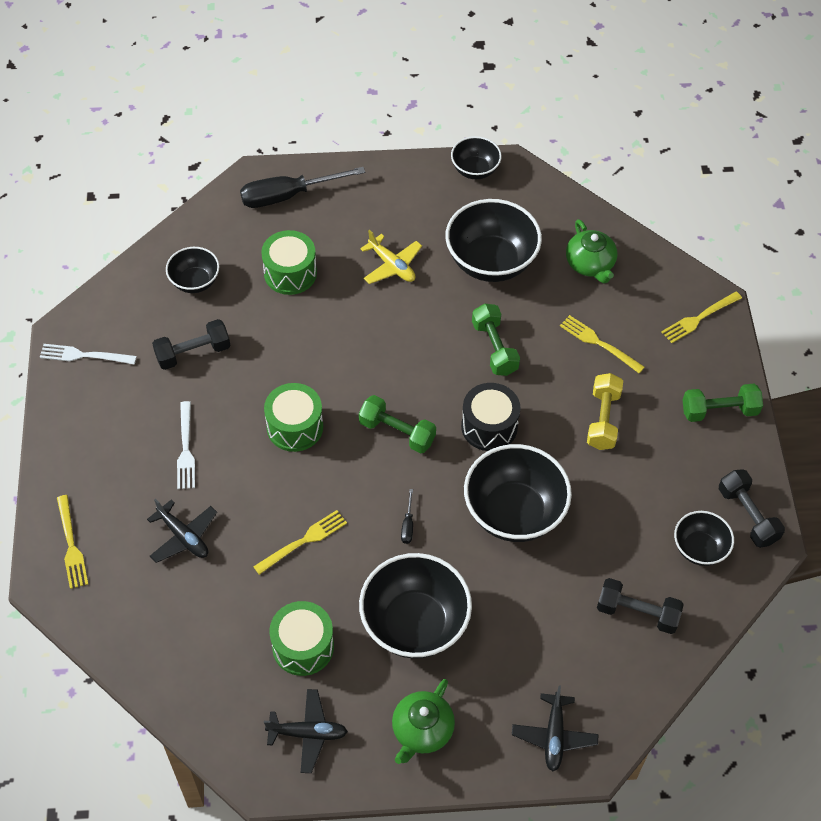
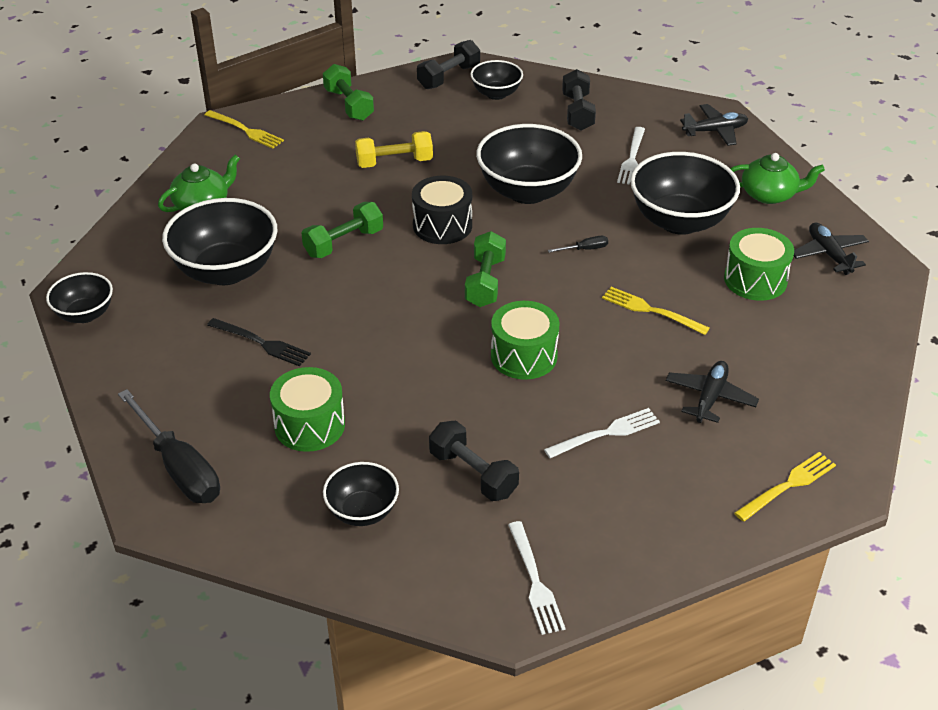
camera: 110 degrees left, 15 degrees down
(392, 265) = (262, 343): yellow plane -> black fork
(533, 628) = (632, 159): none -> white fork
(598, 343) = (304, 181): yellow fork -> none

